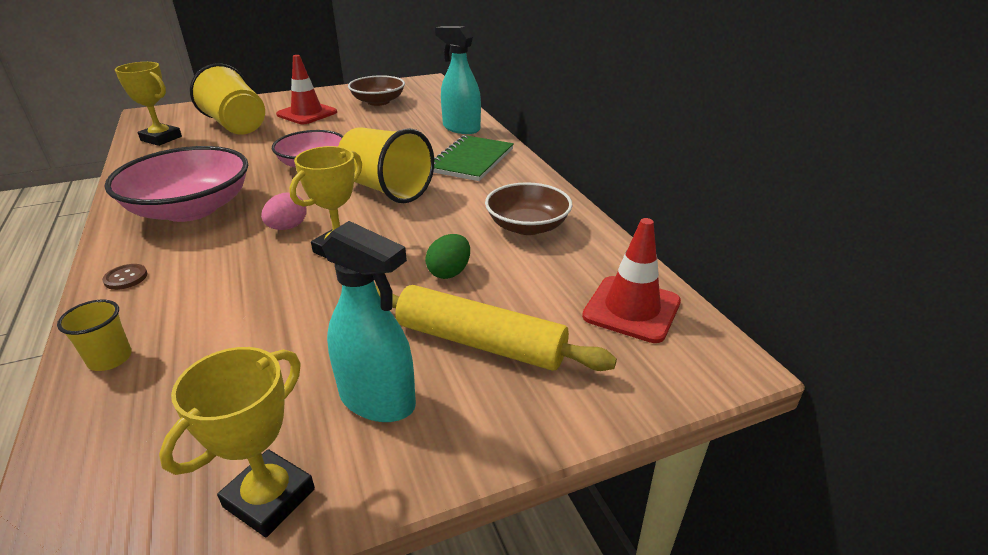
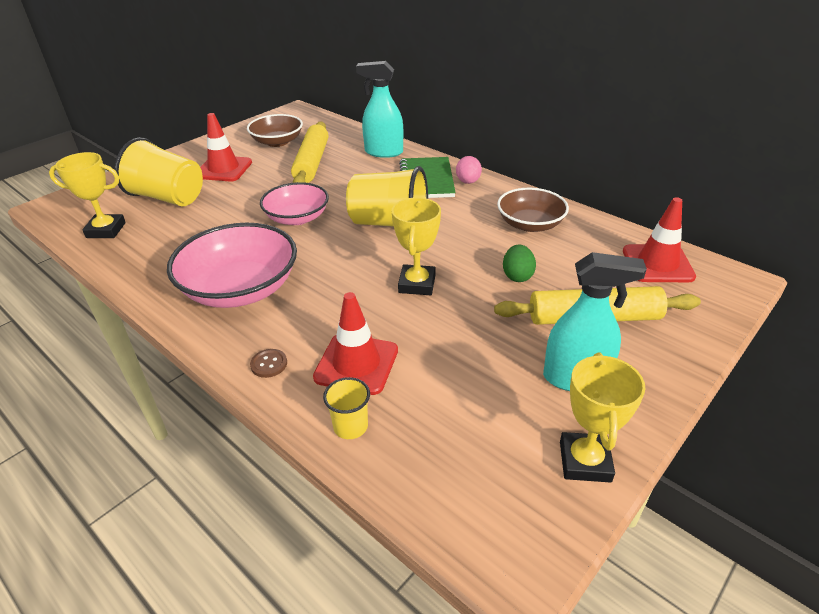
camera: 25 degrees left, 5 degrees up
(192, 304) = (356, 364): none -> red traffic cone
(287, 227) = (350, 279): pink egg -> pink egg (468, 182)
(385, 124) = (311, 163): none -> yellow rolling pin

